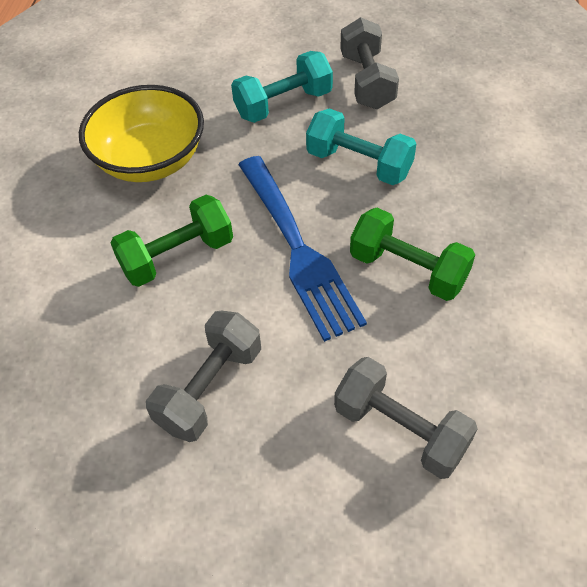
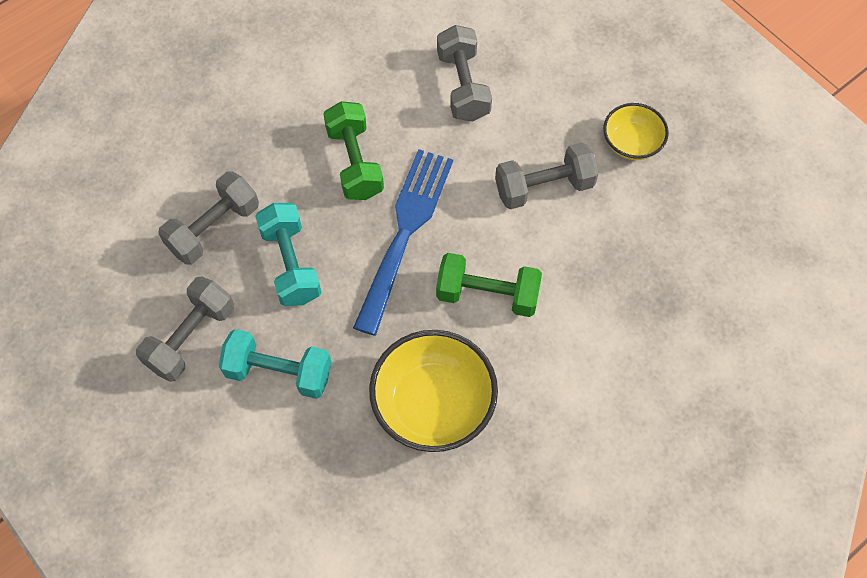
camera: 140 degrees left, 10 degrees up
(153, 521) = (631, 143): none -> yellow bowl
(446, 143) = (214, 228): none -> grey dumbbell

